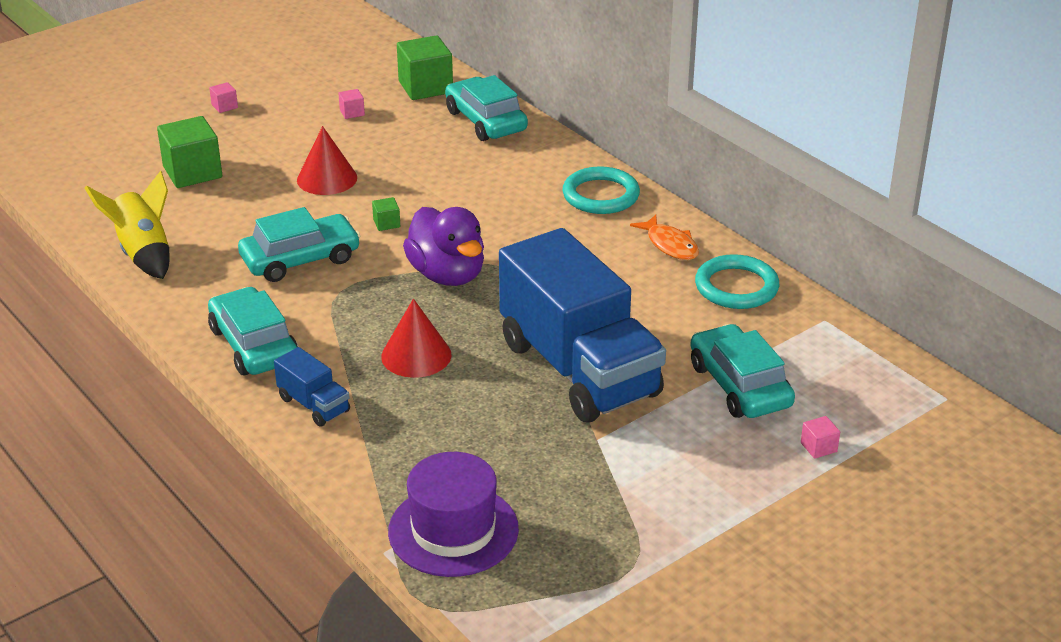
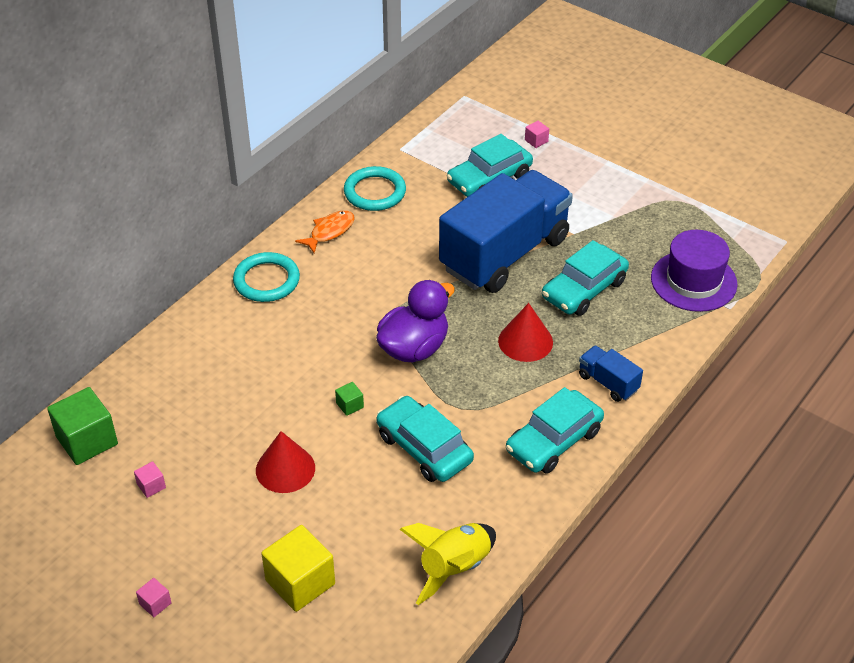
camera: 105 degrees left, 10 degrees up
(192, 172) = (300, 582): green cube -> yellow cube
(314, 405) = (608, 383): blue truck -> blue truck turned 75 degrees counterclockwise
(485, 121) = (151, 379): turquoise car -> turquoise car (584, 289)

